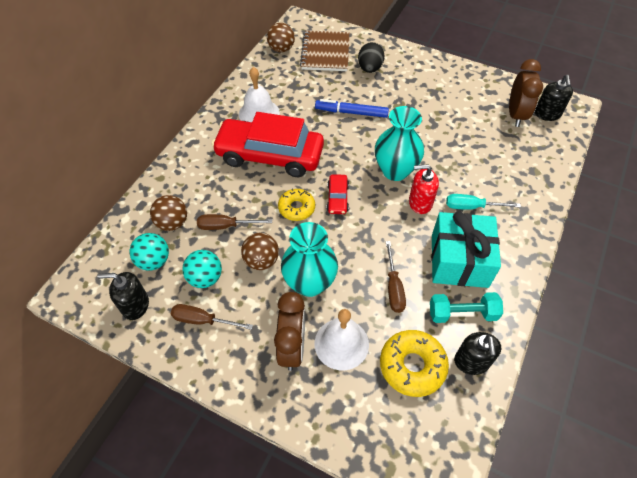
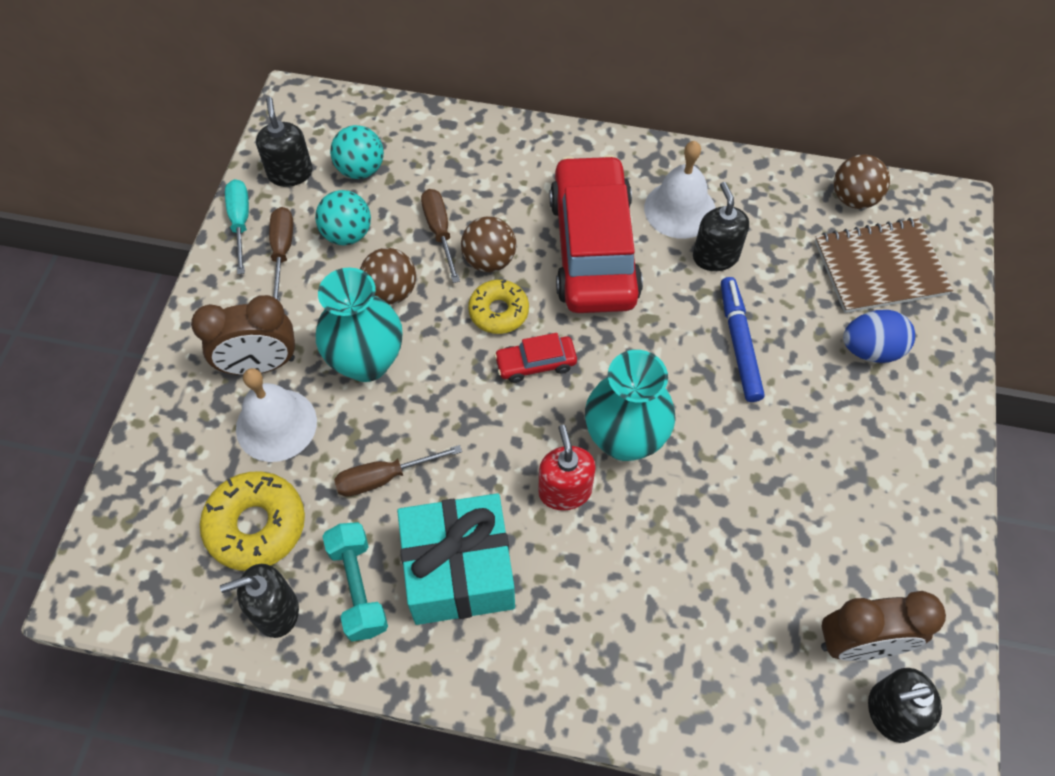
camera: 75 degrees right, 5 degrees up
(172, 223) = (427, 168): brown ball -> brown ball (489, 260)
(295, 107) = (715, 256): none -> black soap dispenser
(370, 68) = (871, 350): black egg -> blue egg
(472, 207) = (582, 579): turquoise screwdriver -> turquoise screwdriver (240, 223)

